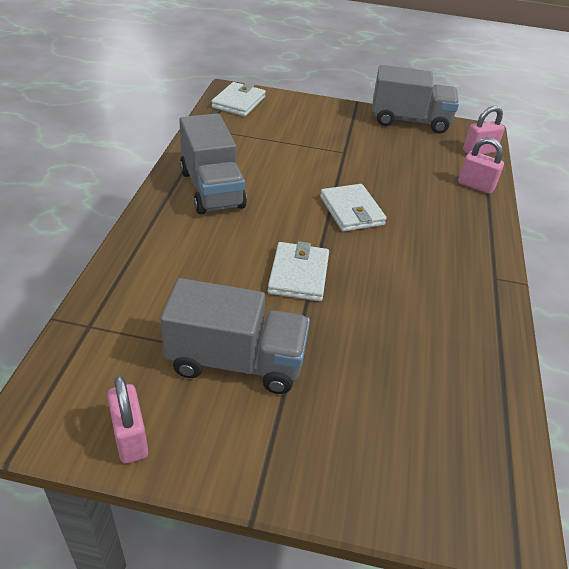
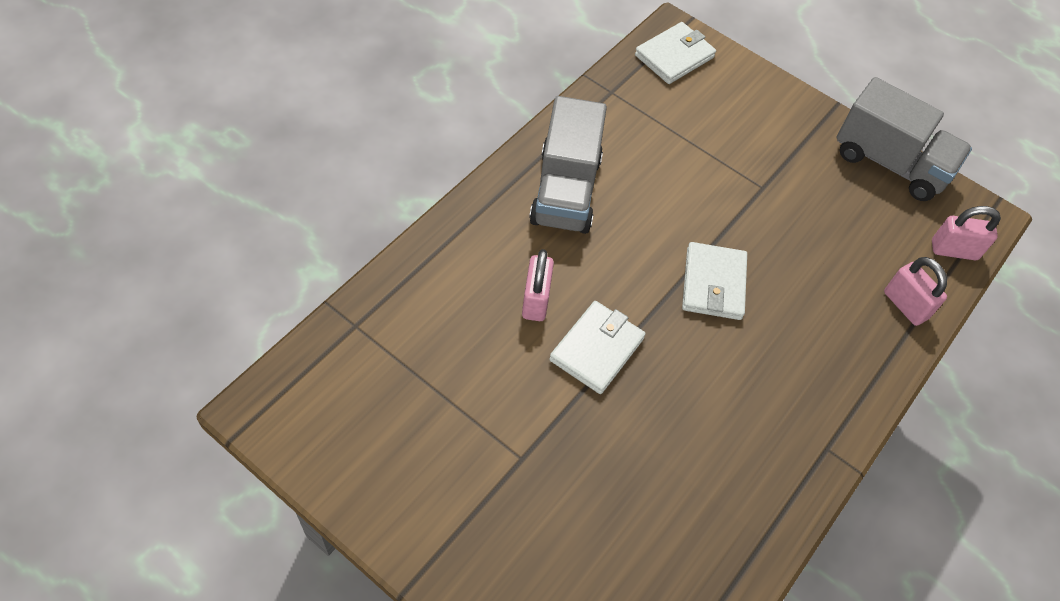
camera: 25 degrees right, 15 degrees up
(130, 438) = (338, 466): pink padlock -> pink padlock (536, 300)
(236, 361) = (473, 428): grey truck -> none

